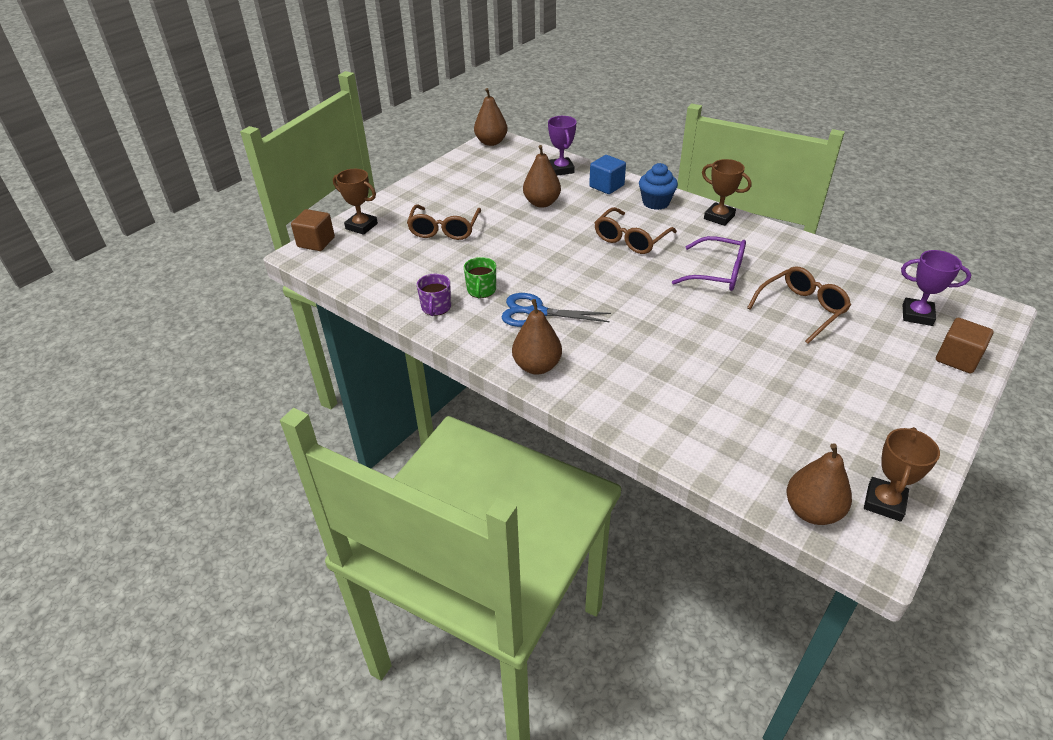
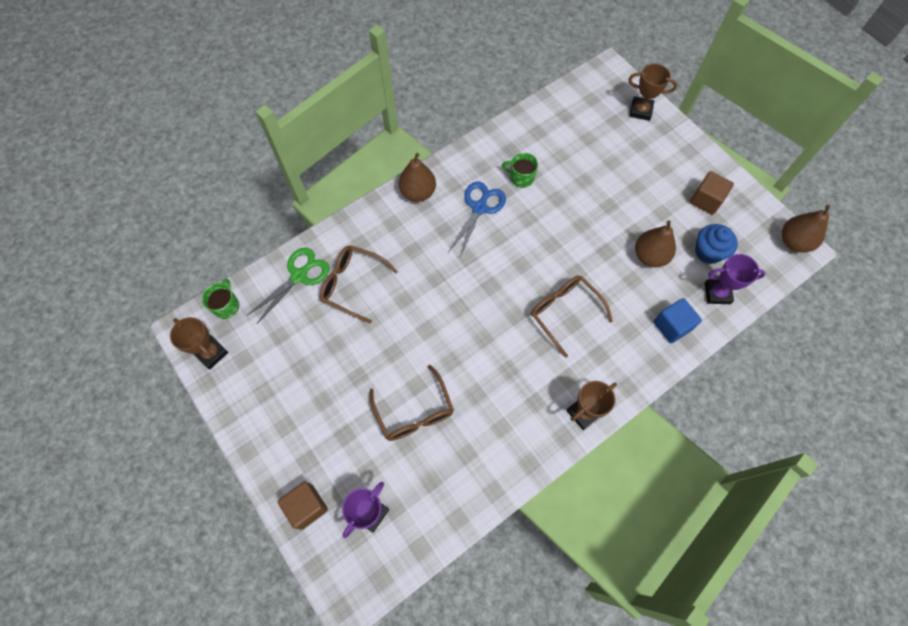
camera: 105 degrees right, 25 degrees up
(316, 242) = (622, 79): brown cube -> brown cube (706, 200)
(361, 226) = (640, 111): brown trophy -> brown trophy turned 60 degrees clockwise
(436, 307) = (508, 144): purple mug -> none
(444, 230) = (620, 168): brown glasses -> brown glasses (352, 284)
(656, 202) = (627, 362): blue cupcake -> blue cupcake (708, 252)
(717, 273) = (488, 366): purple glasses -> none
(717, 446) = (299, 276): none -> green scissors
(812, 511) = (226, 306): brown pear -> green mug

